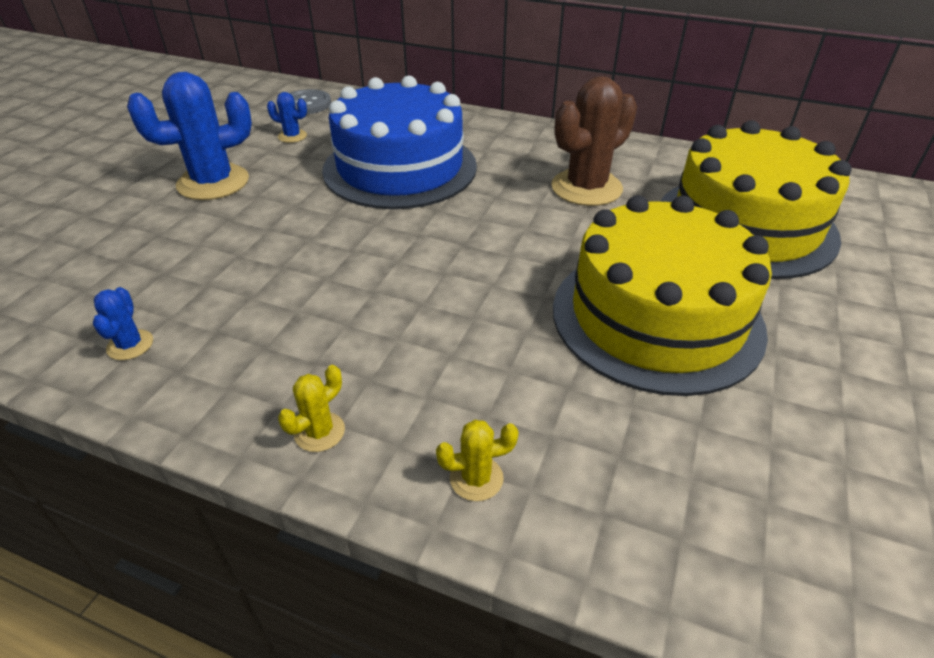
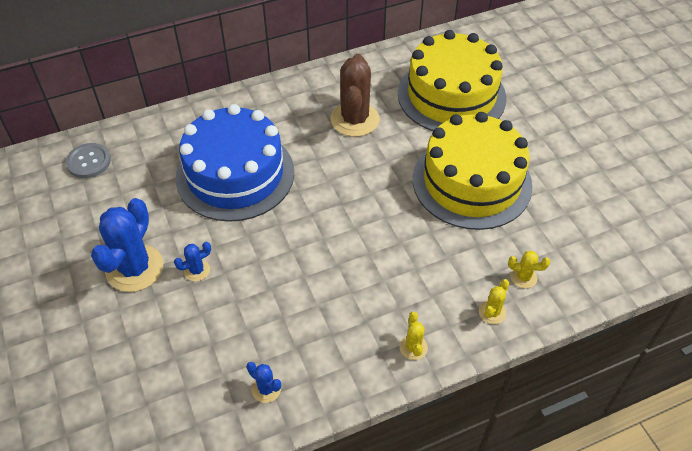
camera: 45 degrees left, 10 degrees up
(292, 136) = (126, 196): blue cactus -> blue cactus (197, 270)
(585, 473) = (523, 277): none -> yellow cactus

